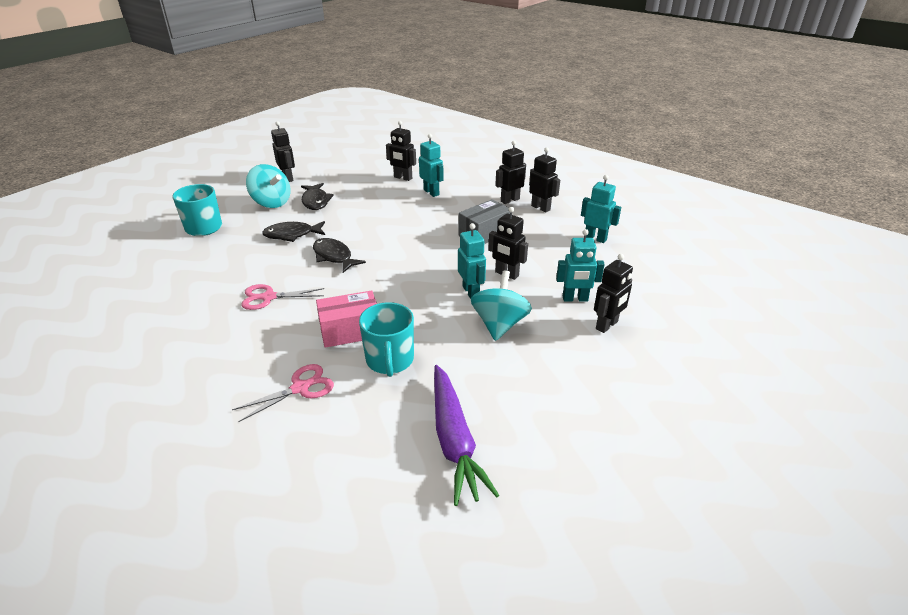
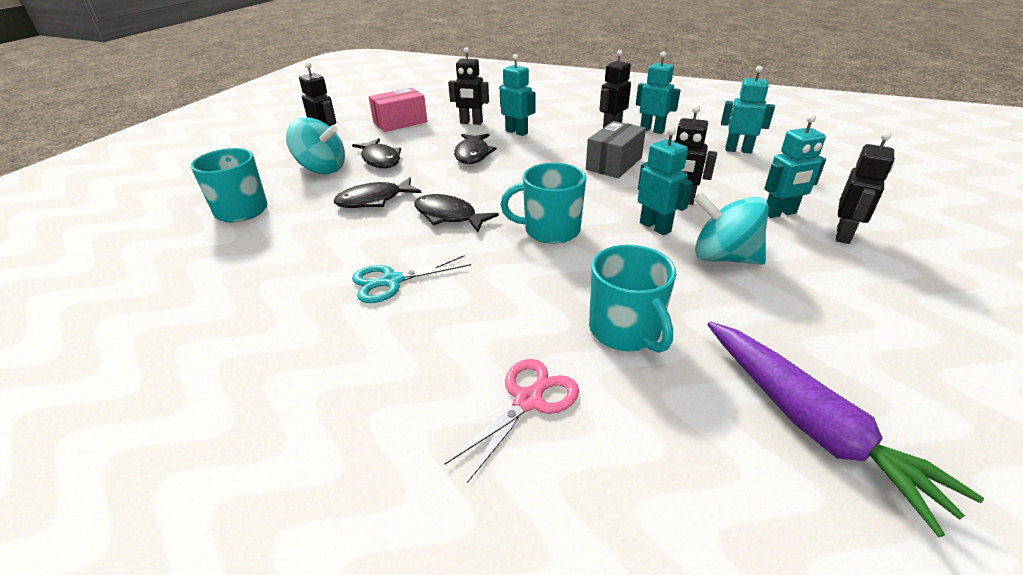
camera: 15 degrees left, 0 degrees up
(268, 297) = (392, 281): pink scissors -> turquoise scissors
(350, 331) = (540, 303): pink box -> pink box (400, 122)
(384, 207) = (473, 154): none -> black fish
(395, 280) = (550, 230): none -> turquoise mug
(499, 324) = (723, 257): turquoise spinning top -> turquoise spinning top turned 60 degrees counterclockwise
(541, 208) = (652, 130): black robot -> turquoise robot

